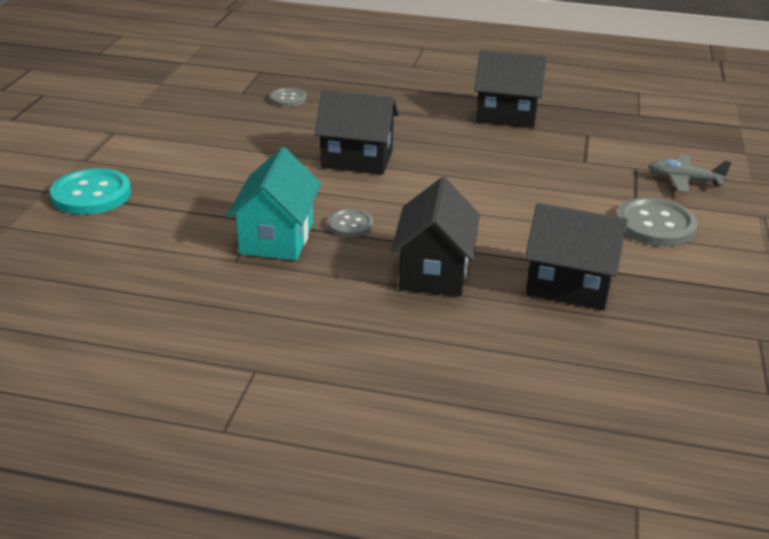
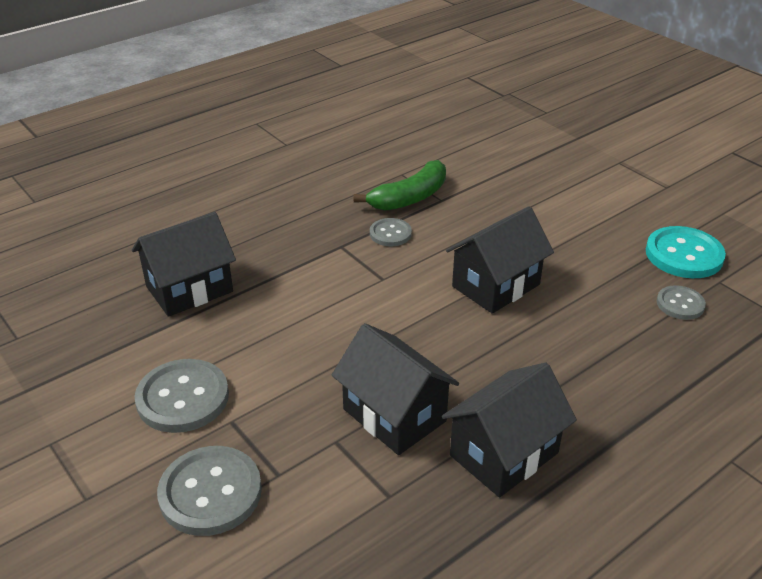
camera: 130 degrees right, 5 degrees up
(91, 194) = (554, 151): turquoise button -> turquoise button (684, 255)
(277, 238) = (410, 197): turquoise house -> green banana
(434, 272) = (286, 240): black house -> black house (394, 415)
(684, 181) = (210, 492): grey plane -> grey button

